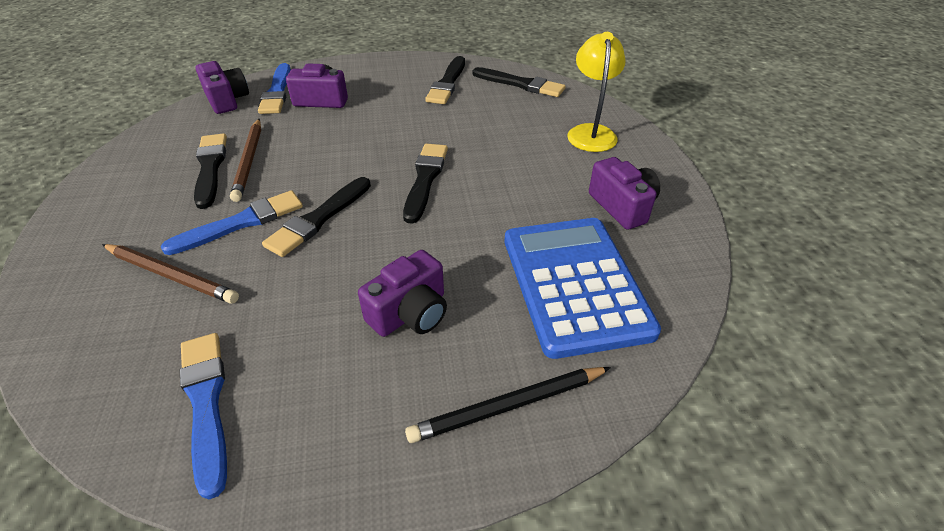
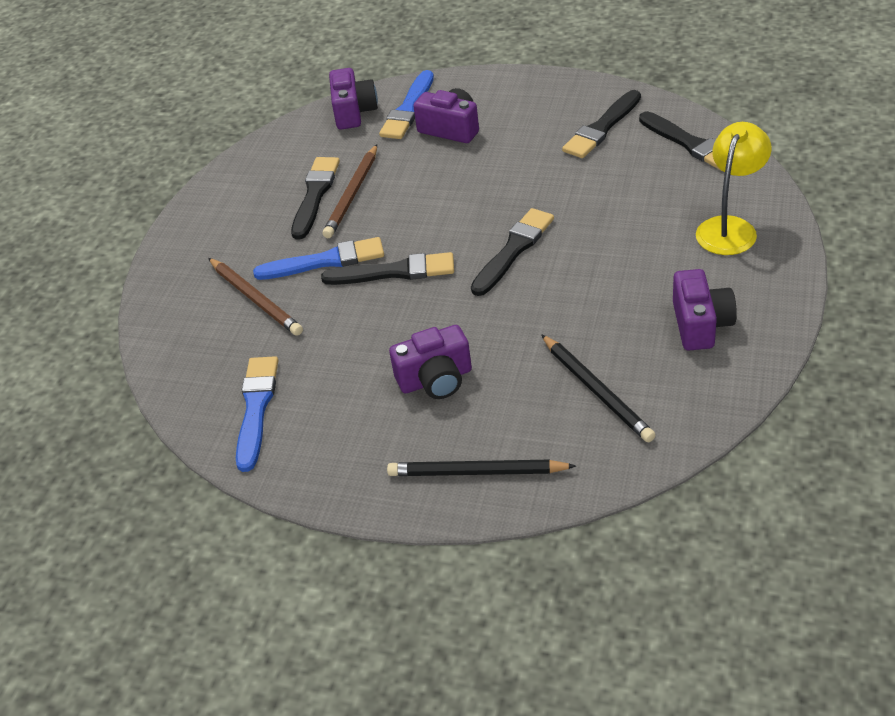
camera: 30 degrees right, 0 degrees up
(319, 219) = (394, 272): black brush -> black brush turned 150 degrees counterclockwise
(574, 284) = (596, 390): blue calculator -> black pencil

